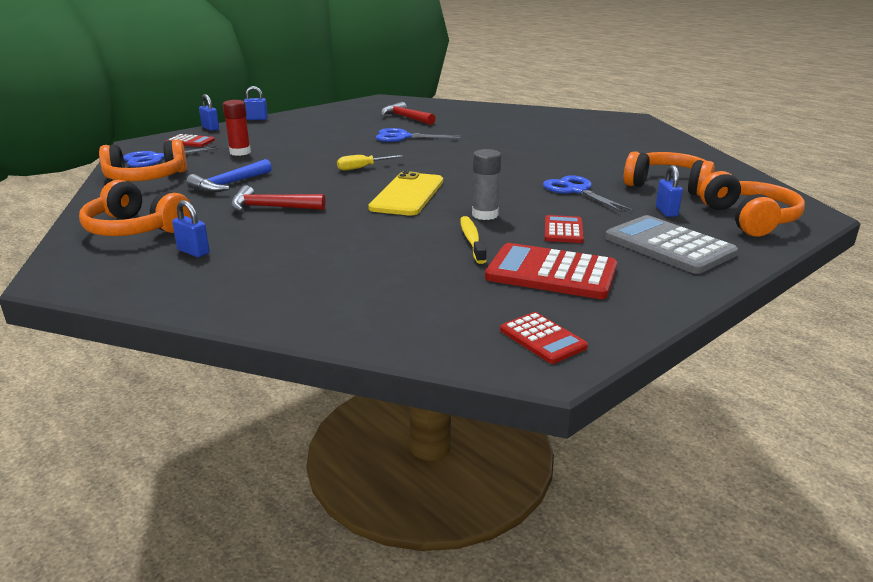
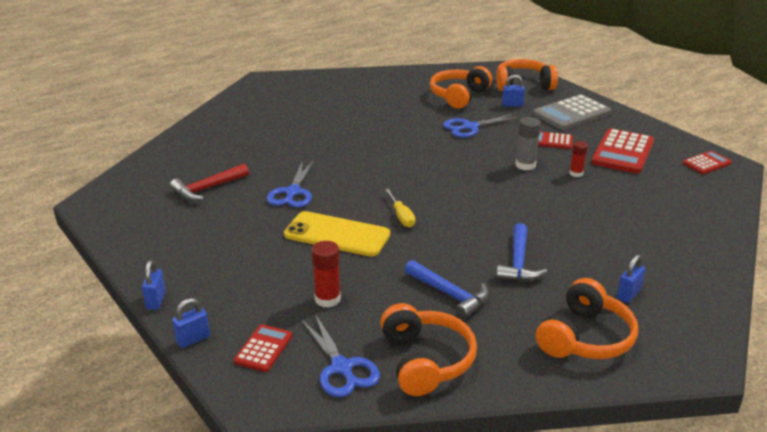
camera: 85 degrees left, 5 degrees up
(270, 207) = (518, 263): red hammer -> blue hammer
(407, 194) = (480, 195): yellow phone -> yellow phone (337, 235)
(472, 240) = (576, 173): yellow toothbrush -> red glue stick

